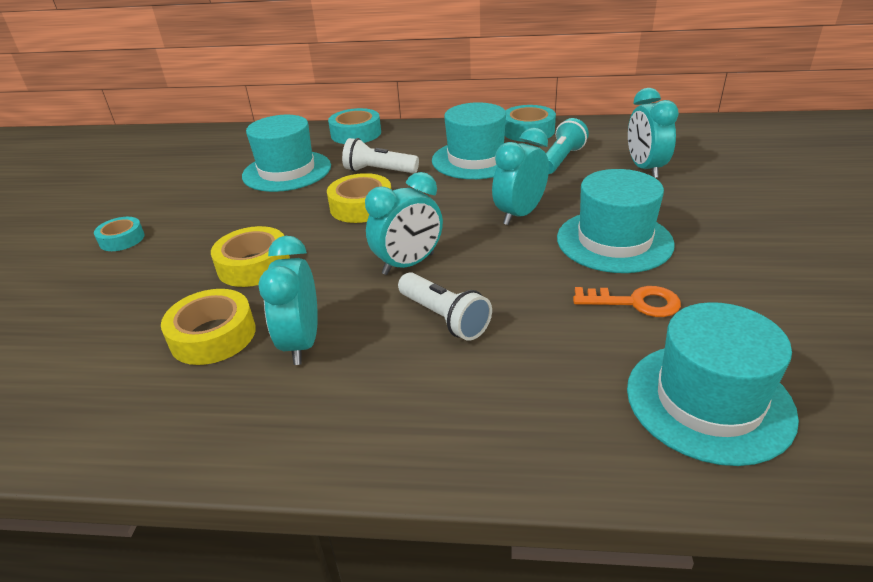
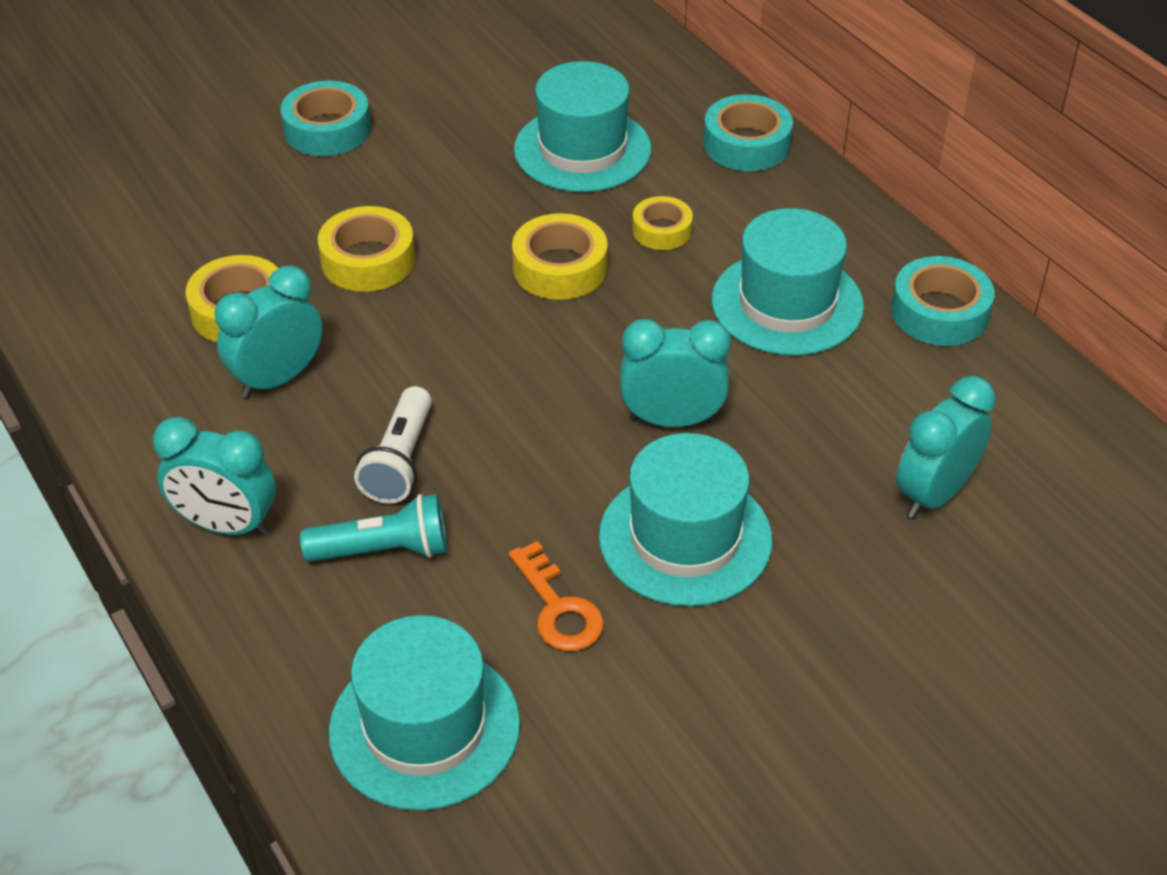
camera: 50 degrees right, 10 degrees up
(122, 239) = (327, 129): turquoise tape -> turquoise tape, size x1.55
(379, 171) = (662, 230): white flashlight -> yellow tape
(408, 264) = (473, 379): turquoise clock -> turquoise clock (227, 525)
(561, 159) = (875, 391): turquoise flashlight -> turquoise flashlight (383, 550)

